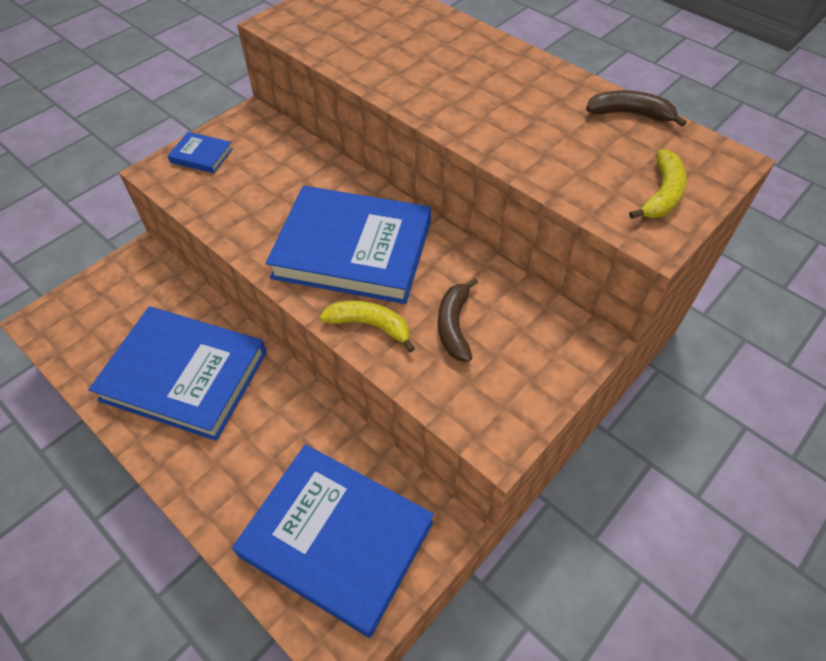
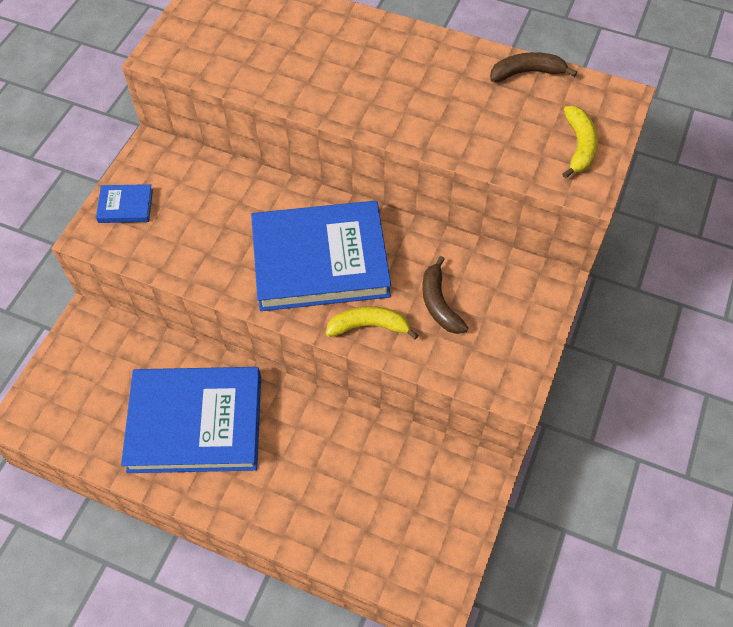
camera: 20 degrees left, 5 degrees up
(336, 539) = (400, 513): blue book -> none

